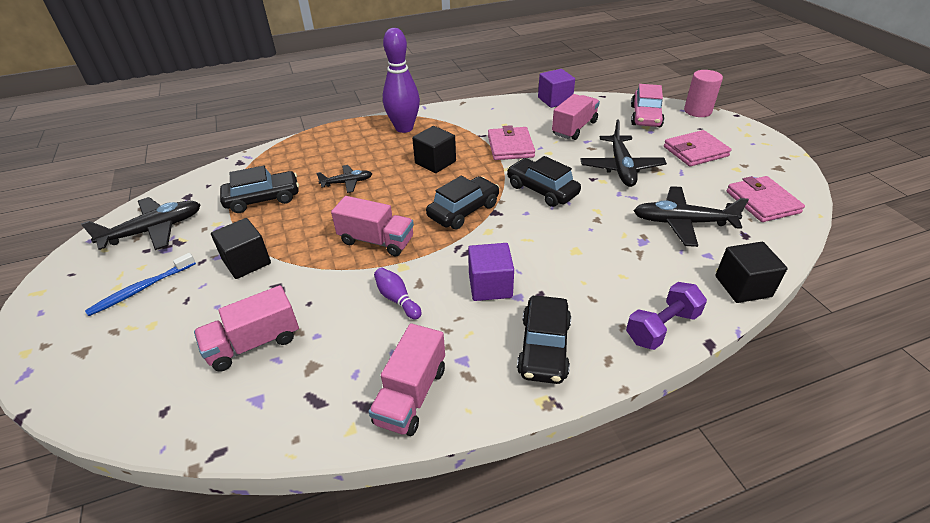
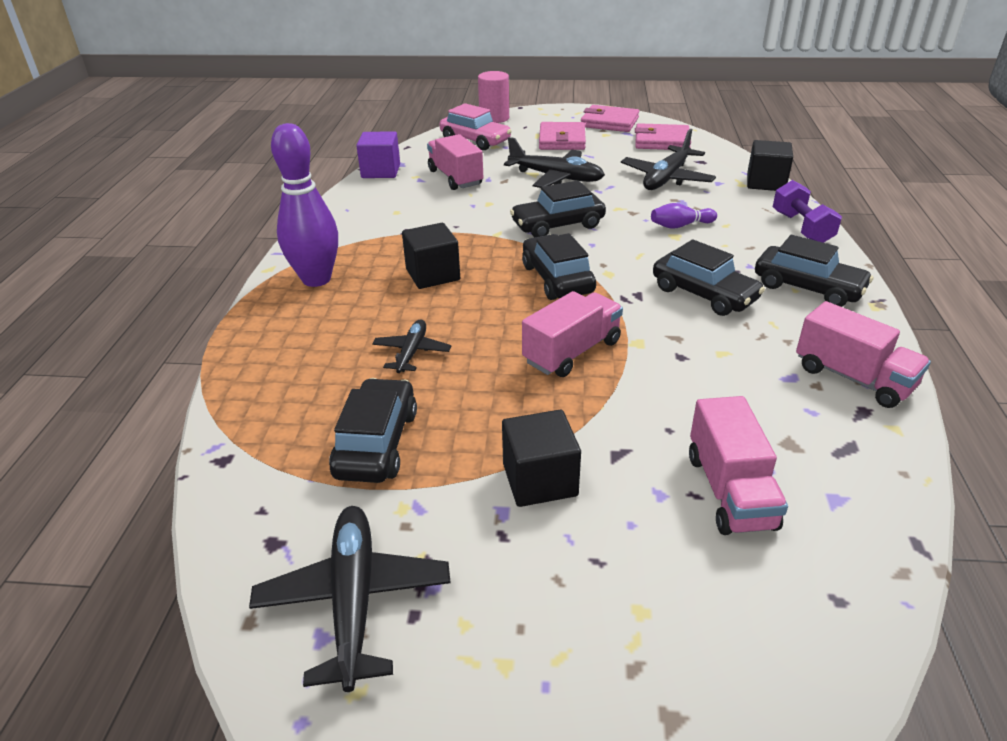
camera: 65 degrees left, 5 degrees down
(142, 289) = (534, 623): blue toothbrush -> none
(397, 299) = (696, 358): purple bowling pin -> purple bowling pin (680, 226)
(490, 286) = (704, 294): purple cube -> black car
(510, 146) = (452, 220): pink wallet -> pink wallet (609, 122)

